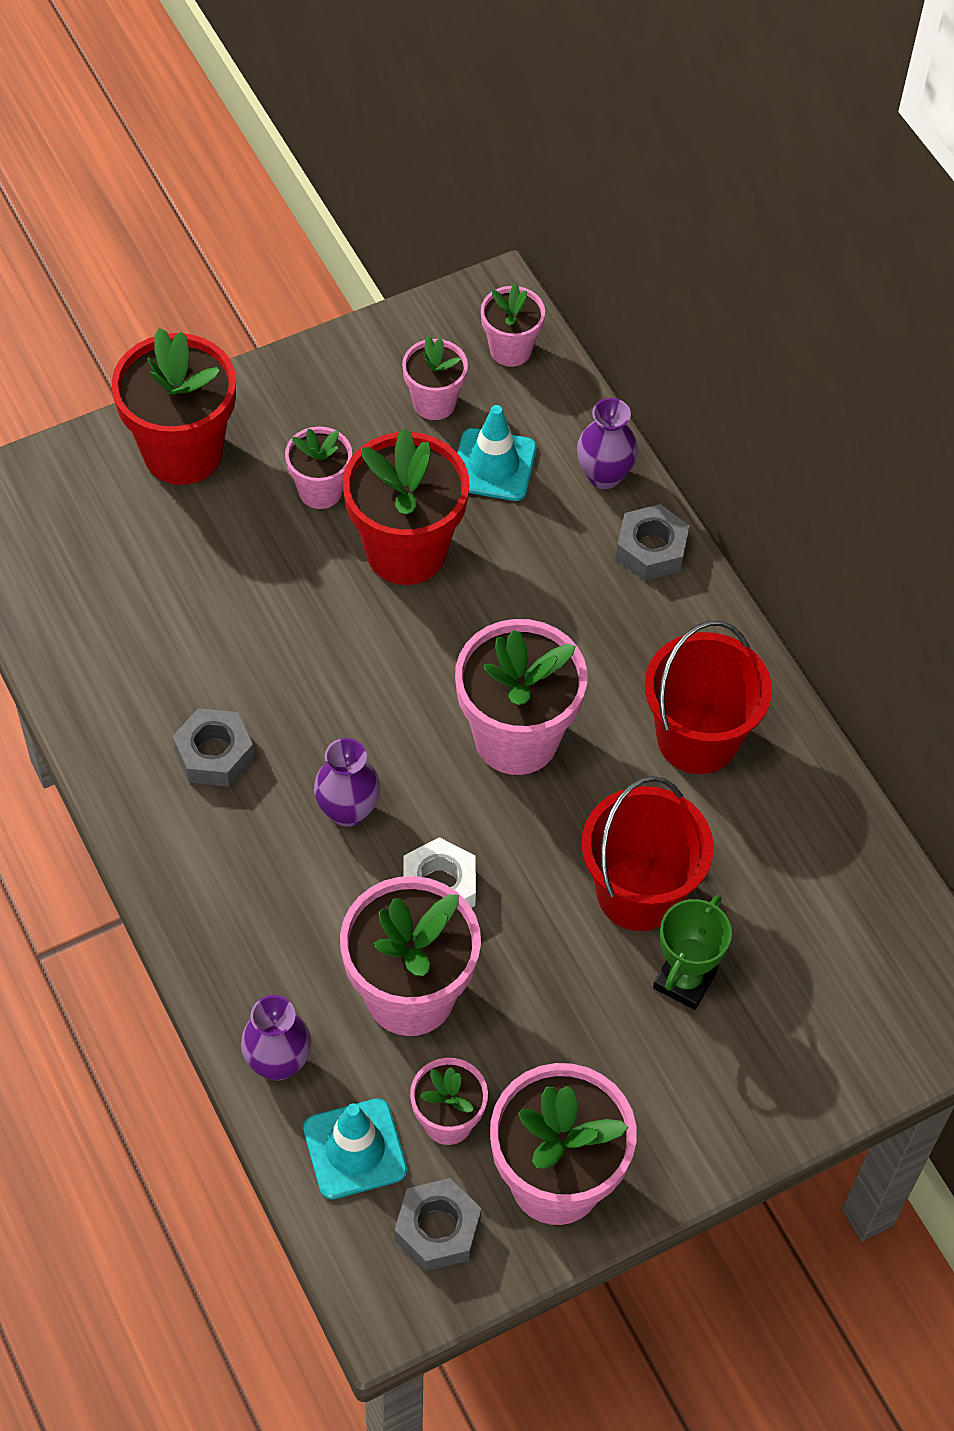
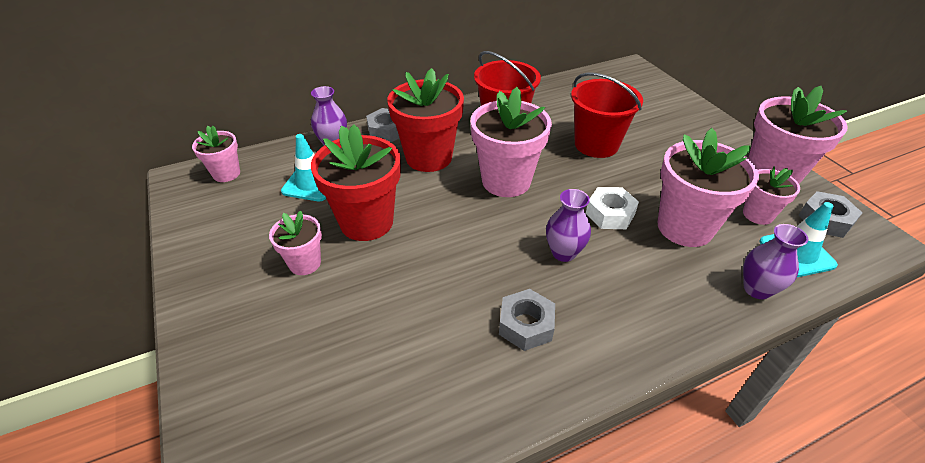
camera: 85 degrees left, 15 degrees down
(183, 452) = (238, 348): red flower pot -> red flower pot (429, 157)
(434, 403) = (252, 206): pink flower pot -> none
(684, 980) = (641, 133): green trophy -> none

